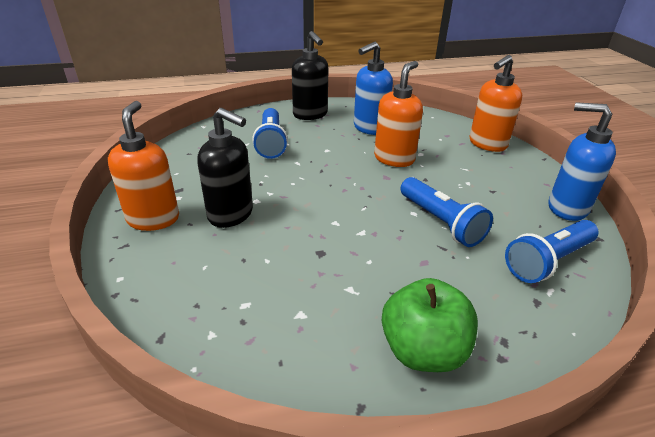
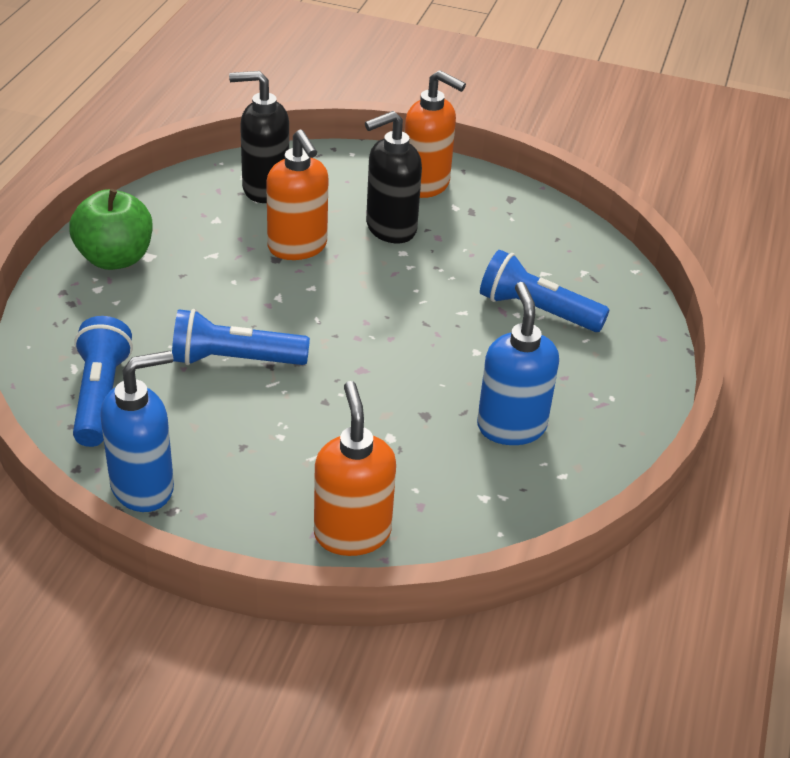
camera: 120 degrees right, 5 degrees up
(310, 115) = (608, 385): black soap dispenser -> black soap dispenser (265, 189)
(394, 159) = (398, 401): orange soap dispenser -> orange soap dispenser (297, 247)

